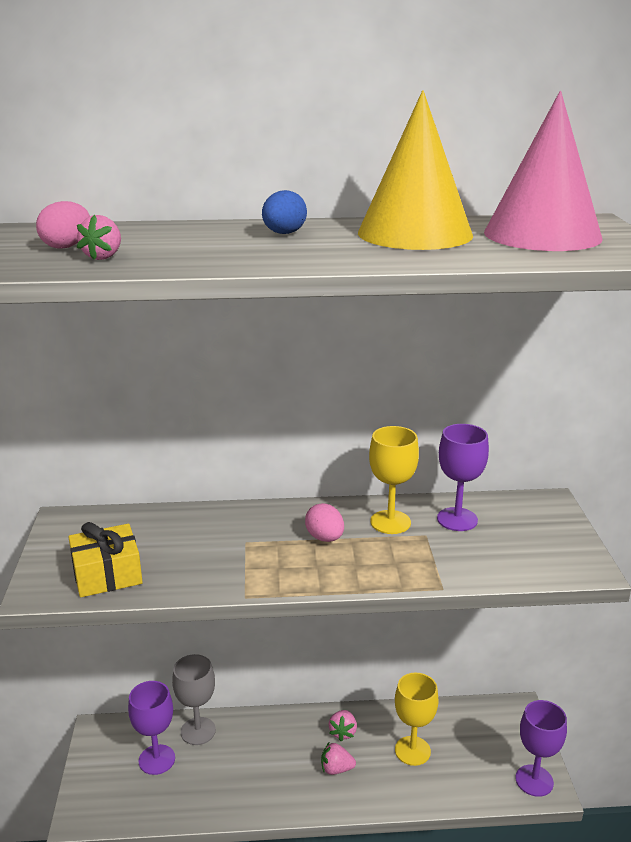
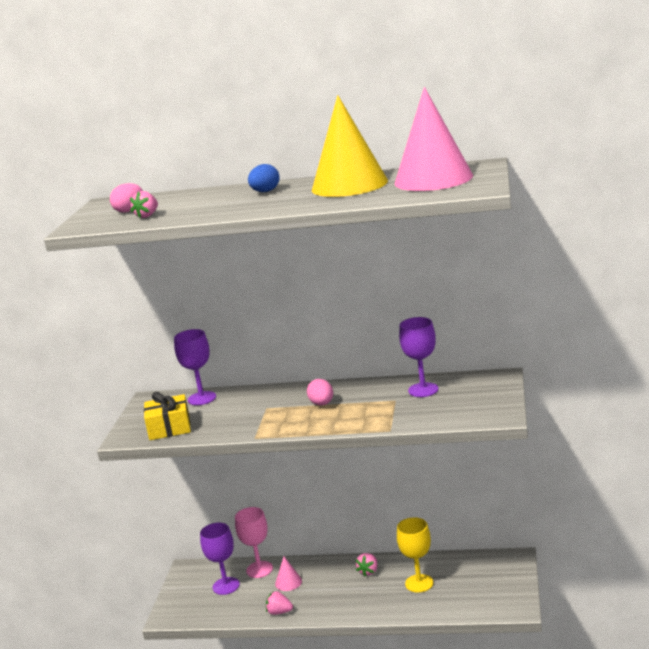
camera: 15 degrees right, 5 degrees down
(198, 731) = (259, 569): grey goblet -> pink goblet
(241, 752) = (288, 582): none -> pink cone
(336, 769) = (356, 593): pink strawberry -> pink strawberry (279, 612)
(390, 522) = (373, 393): yellow goblet -> none
(534, 780) = (509, 603): purple goblet -> purple goblet (202, 398)

